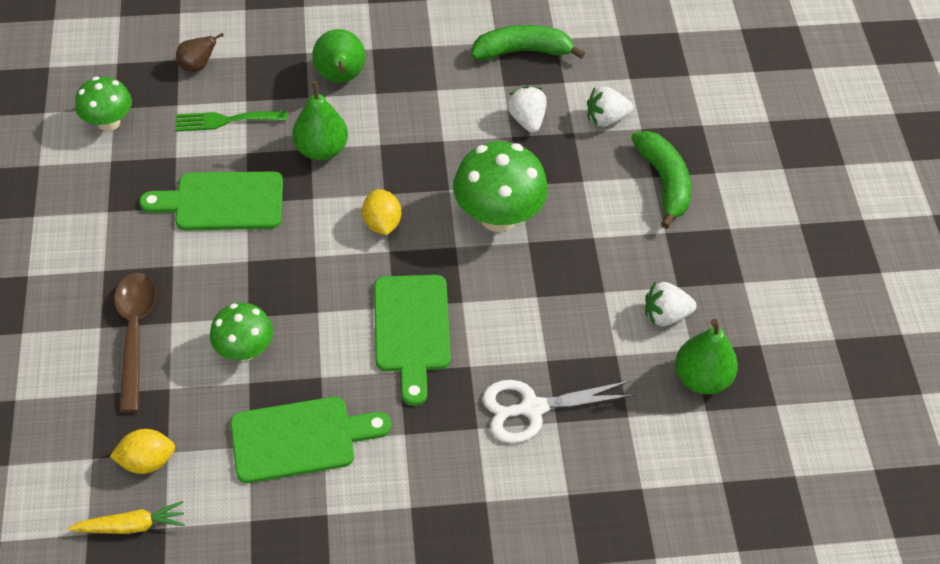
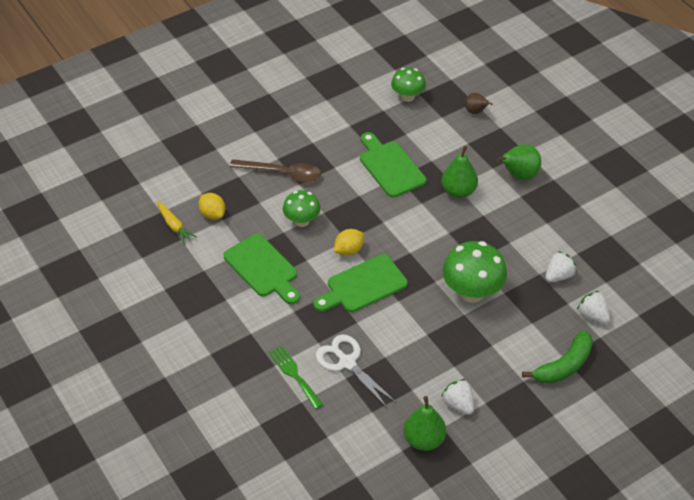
camera: 65 degrees right, 5 degrees down
(135, 334) = (282, 173): brown spoon -> brown spoon turned 45 degrees clockwise
(225, 120) = (447, 141): green fork -> green fork (294, 375)
(382, 223) = (426, 241): yellow lemon -> yellow lemon (349, 250)
(522, 51) = (614, 251): green banana -> none

